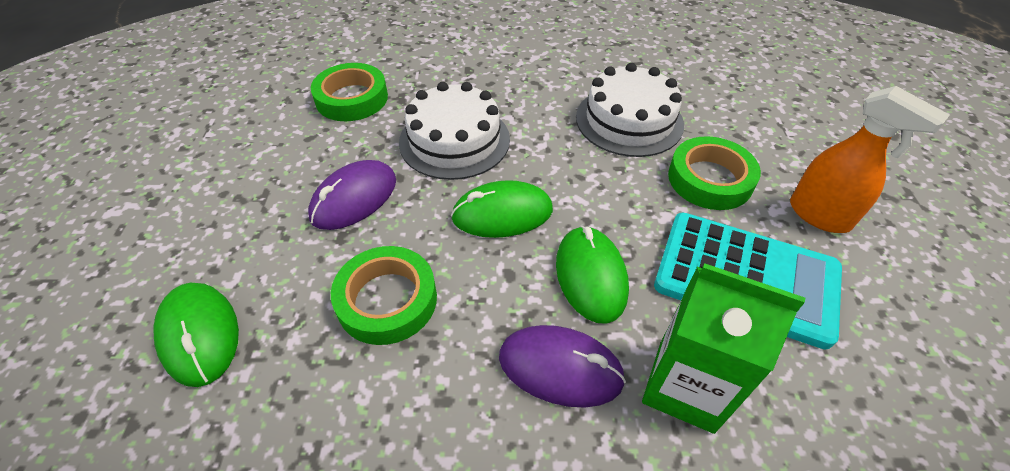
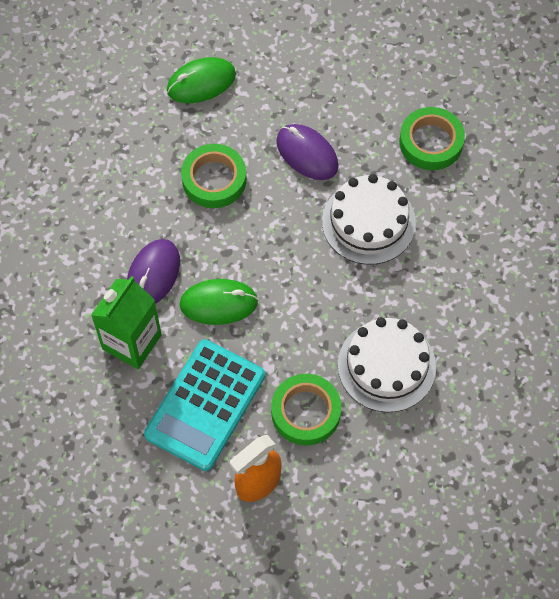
camera: 95 degrees right, 15 degrees up
(502, 214) = (282, 252): green mouse -> none

